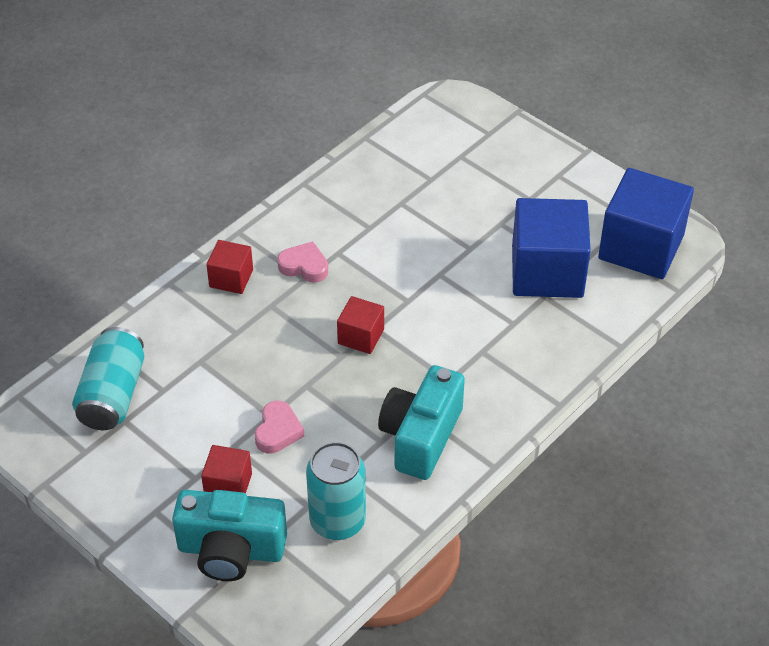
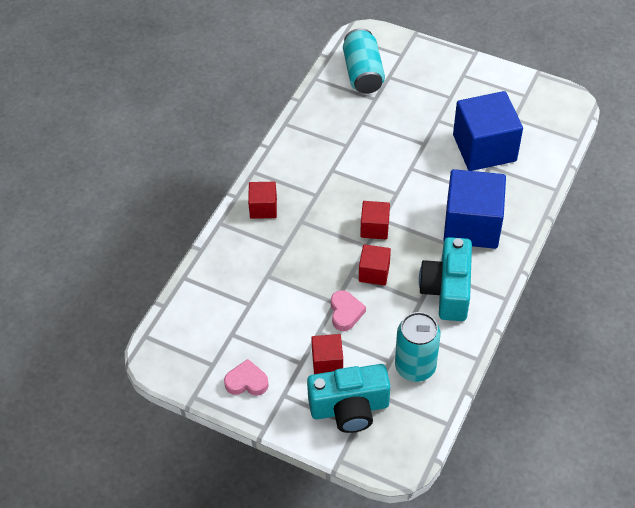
camera: 15 degrees left, 5 degrees up
(113, 395) = (214, 317): turquoise can -> turquoise can (363, 73)
(304, 266) = (312, 186): pink heart -> pink heart (246, 382)
(336, 391) = (374, 272): none -> red cube
(641, 247) = (541, 114): blue cube -> blue cube (472, 225)

